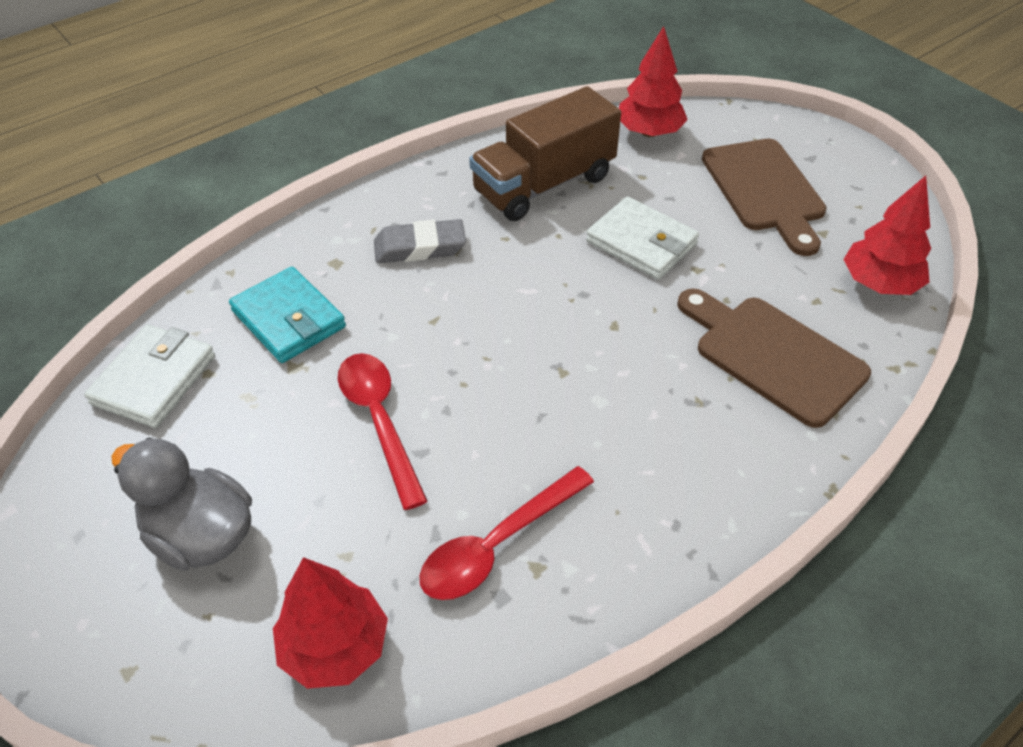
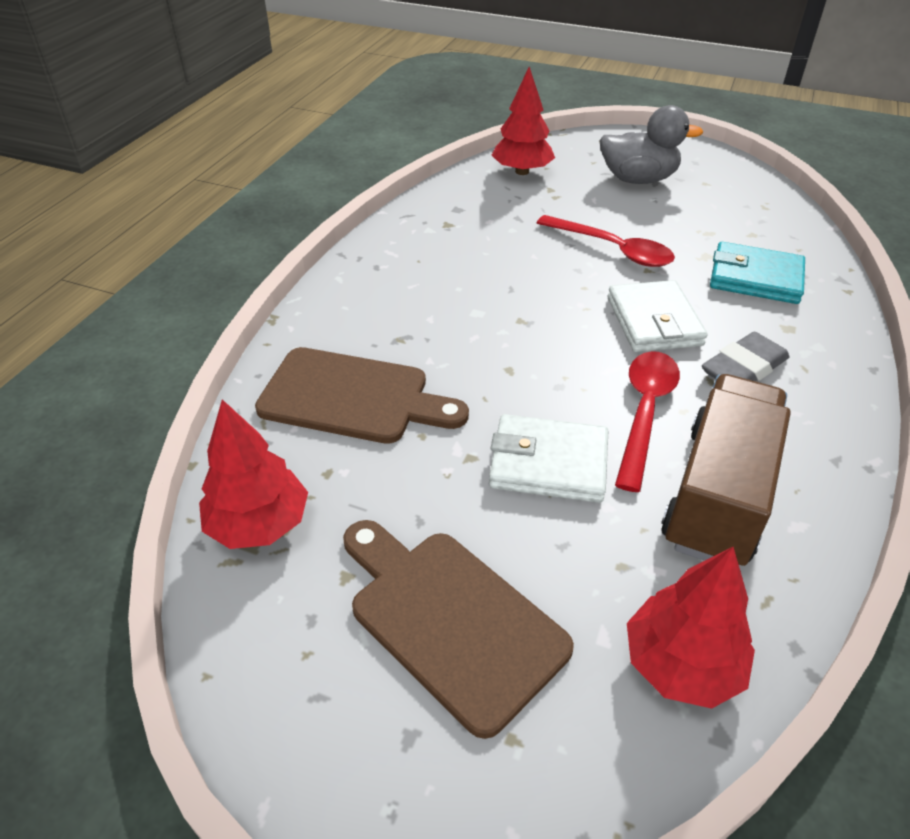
camera: 150 degrees right, 5 degrees down
(154, 380) = (775, 220): white wallet -> white wallet (653, 321)
(497, 544) = (478, 225): red spoon -> red spoon (645, 413)

